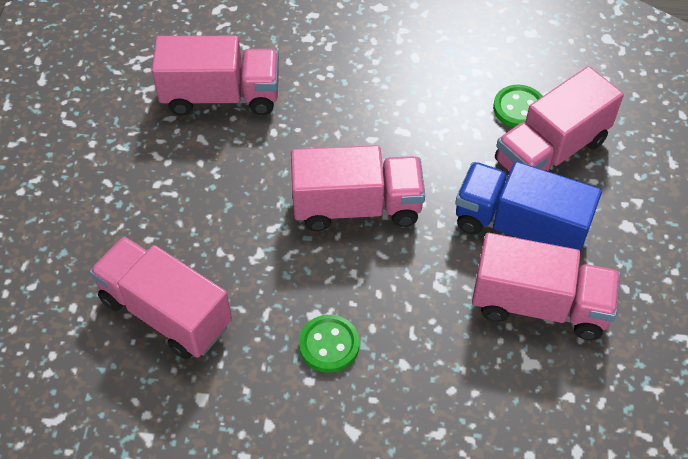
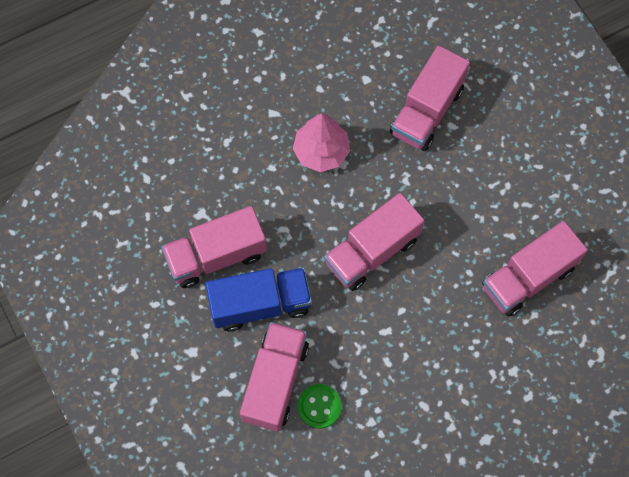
camera: 145 degrees right, 15 degrees up
(166, 312) = (427, 111): pink truck -> pink truck turned 120 degrees clockwise
(329, 345) = (321, 151): green button -> pink tree

